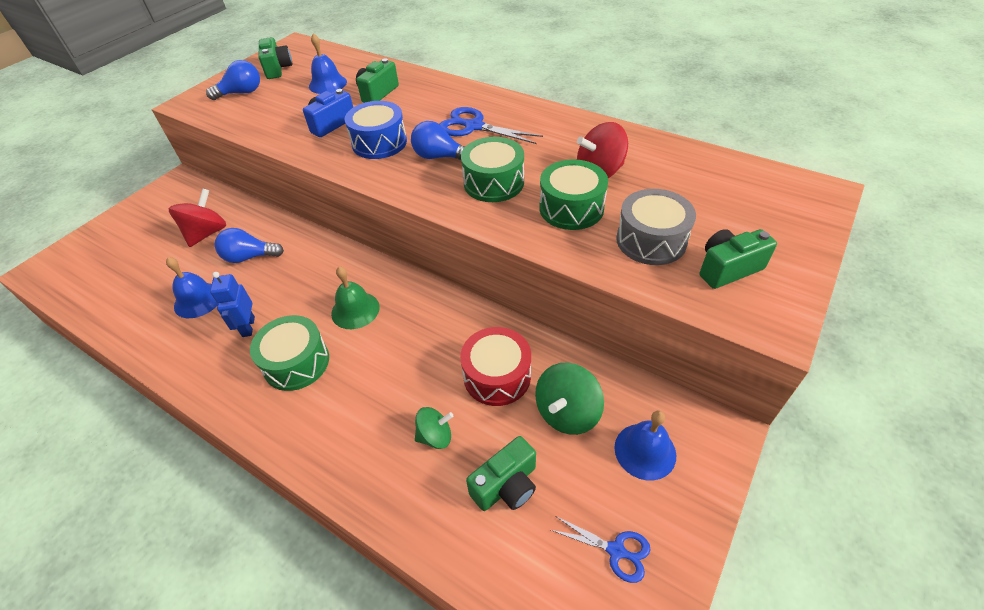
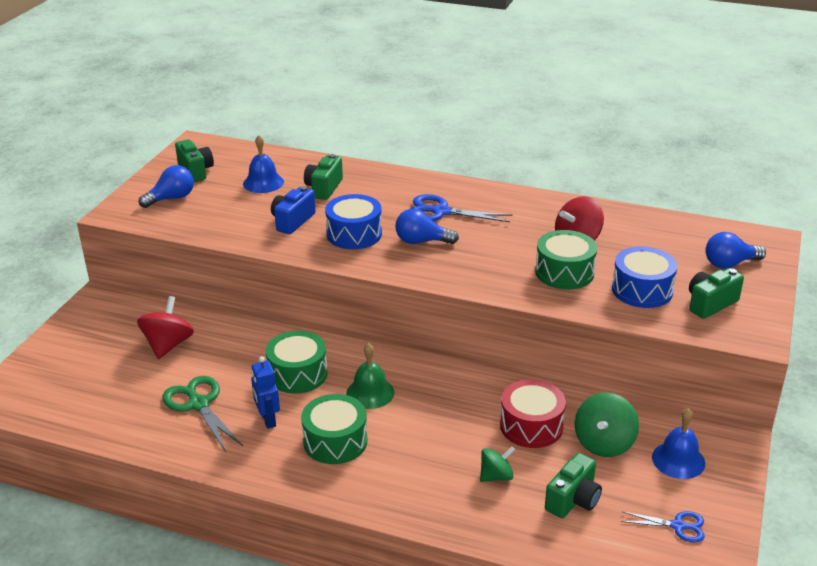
camera: 15 degrees left, 15 degrees down
(198, 300) = (199, 404): blue bell -> green scissors
(249, 257) = (230, 361): blue light bulb -> blue light bulb (729, 264)
(493, 183) = (485, 259): green drum -> green drum (297, 374)
(651, 240) = (642, 290): grey drum -> blue drum

